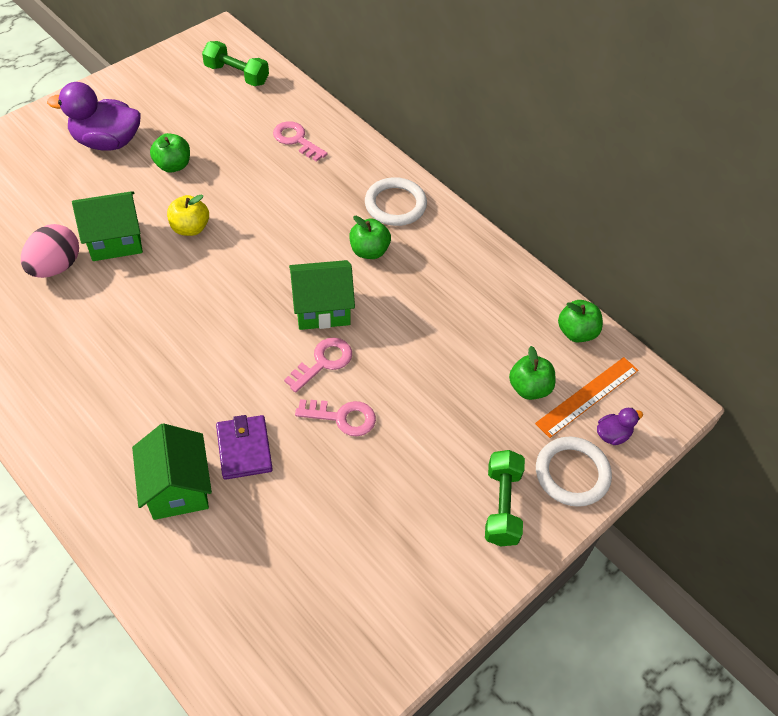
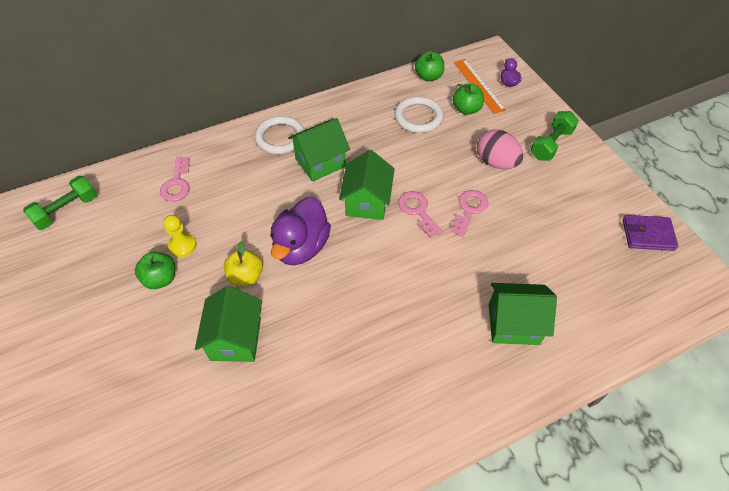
camera: 70 degrees left, 0 degrees up
(56, 267) = (248, 396): pink egg -> pink egg (496, 162)
(107, 142) = (97, 331): purple duck -> purple duck (301, 247)
(217, 169) = (182, 245): none -> yellow pawn
(244, 449) = (485, 274): purple wallet -> purple wallet (647, 235)
(296, 140) = (177, 183): pink key -> pink key turned 60 degrees counterclockwise
(369, 251) = (320, 162): green apple -> green house
(502, 505) = (551, 144): green dumbbell -> green dumbbell turned 75 degrees counterclockwise
(572, 473) = (533, 107): white ring -> white ring (418, 117)

